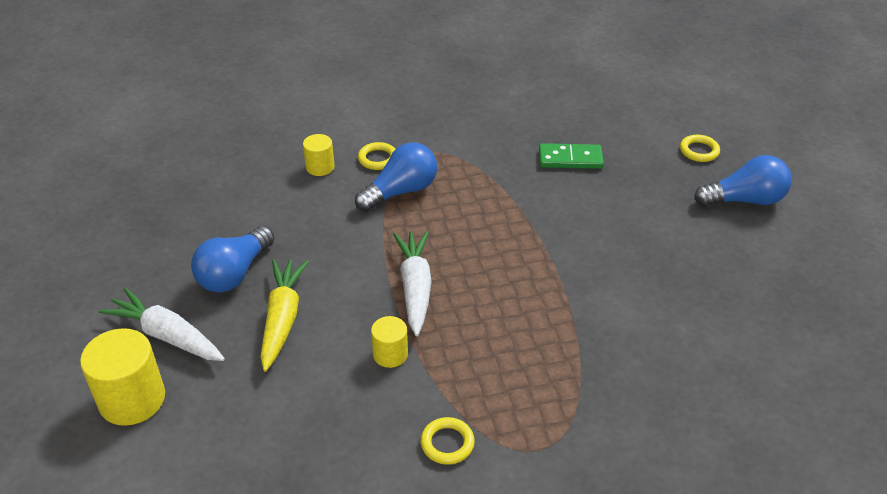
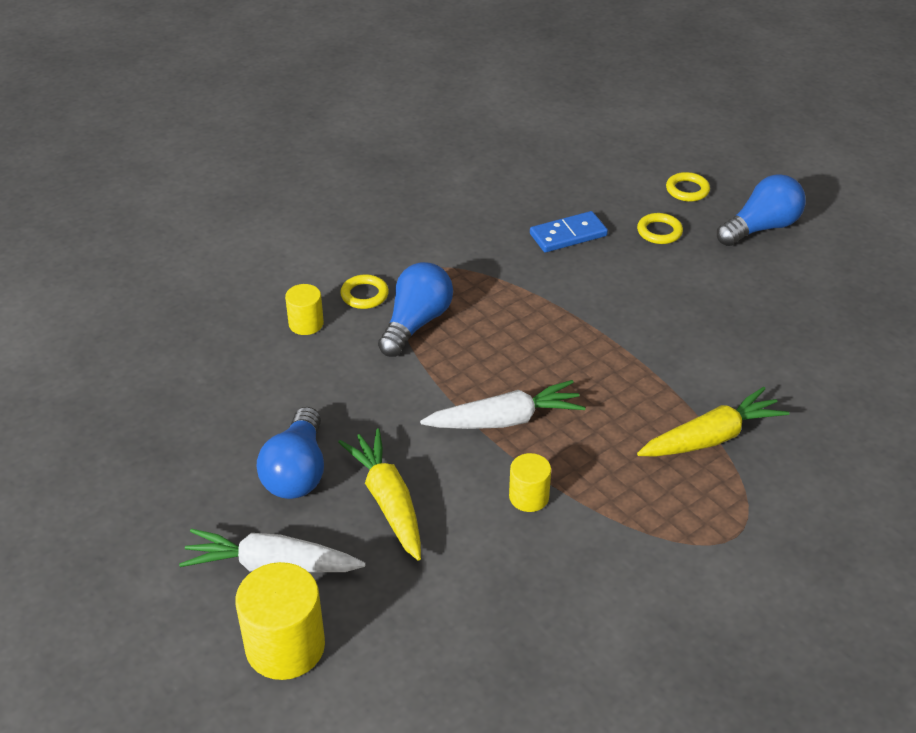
camera: 25 degrees left, 0 degrees up
(415, 288) = (505, 420): white carrot -> white carrot turned 105 degrees clockwise
(447, 443) = (647, 563): yellow ring -> yellow ring (659, 232)
(570, 159) = (568, 235): green domino -> blue domino
(575, 360) = (711, 437): none -> yellow carrot

